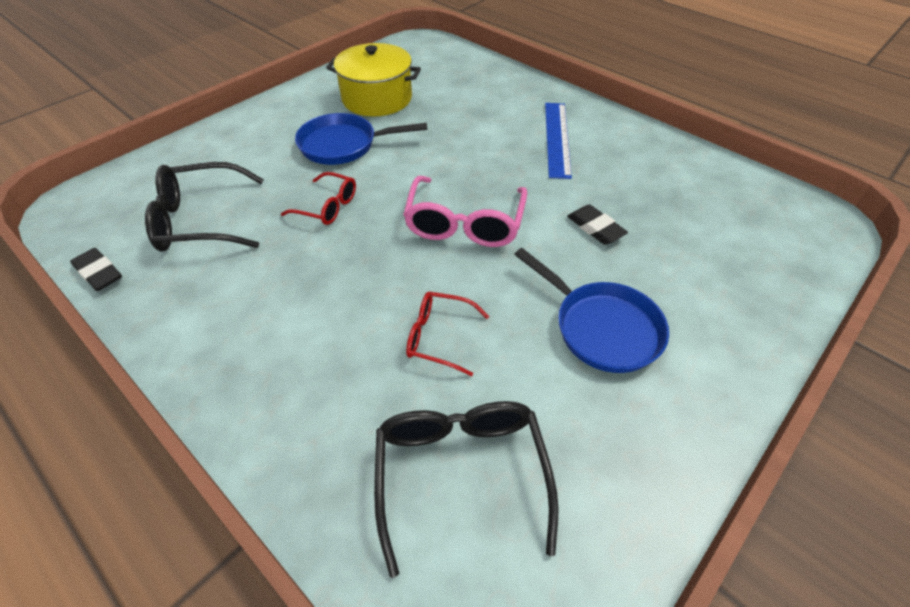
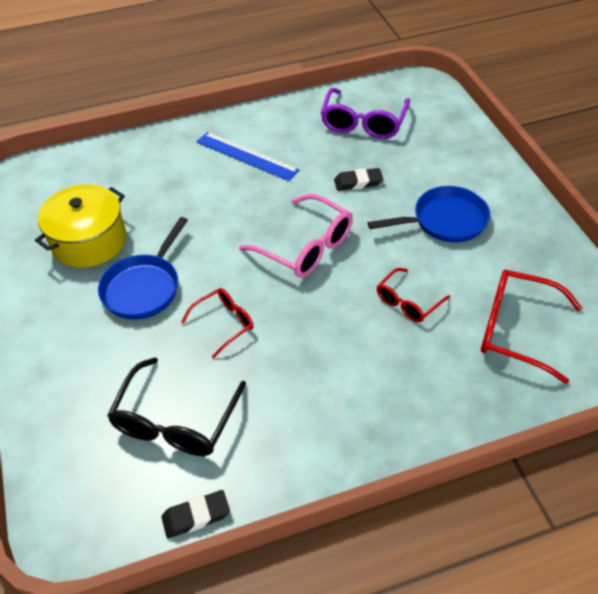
camera: 60 degrees left, 0 degrees up
(461, 473) = (516, 329): black glasses -> red glasses
(696, 198) = (363, 123): none -> purple glasses

